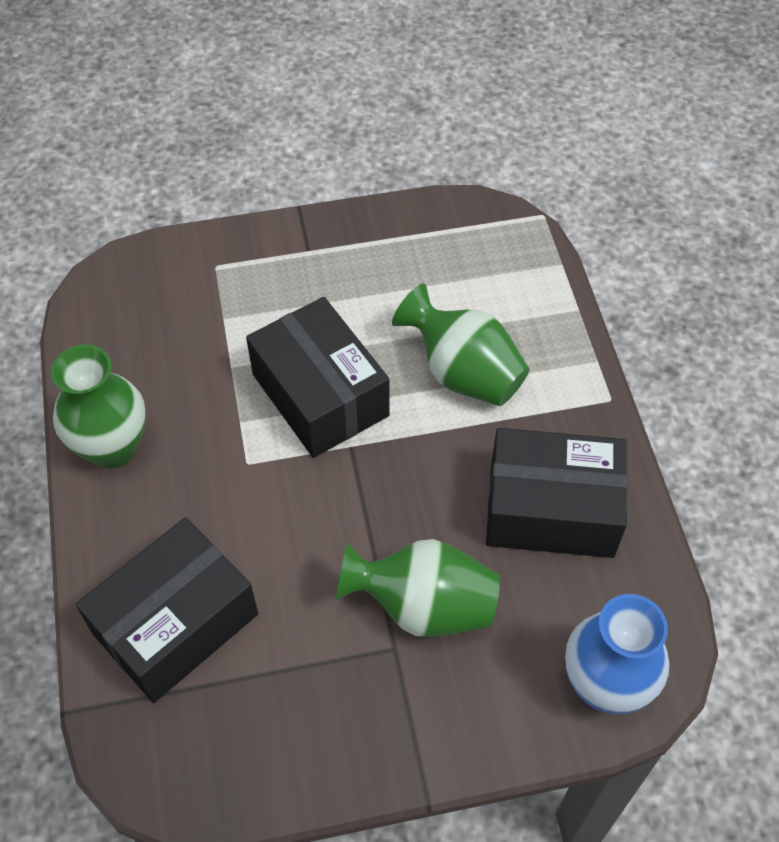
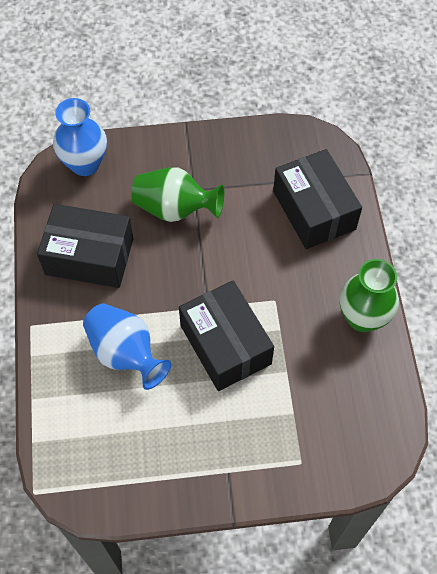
camera: 175 degrees left, 5 degrees up
(175, 623) = (314, 210): black box -> black box turned 75 degrees counterclockwise
(463, 373) = (125, 353): green vase -> blue vase

